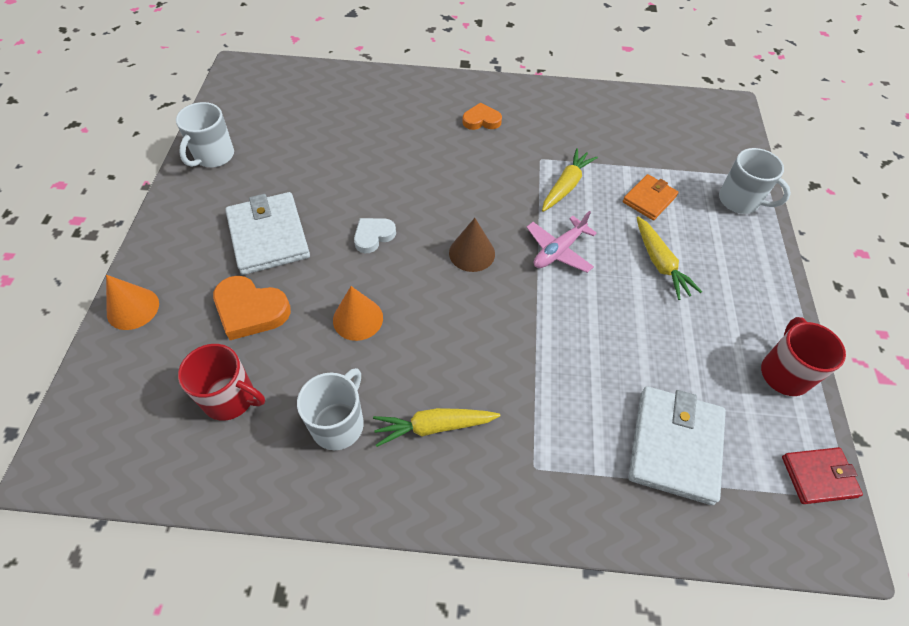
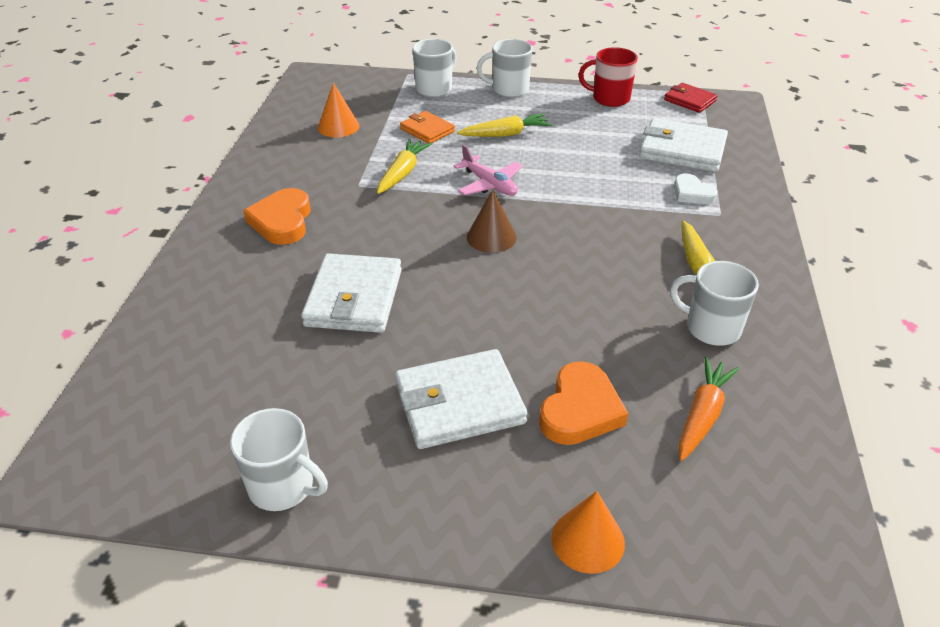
camera: 85 degrees left, 15 degrees down
(230, 398) = (702, 415): red mug -> orange carrot
(358, 319) = (583, 318): orange cone -> orange cone (338, 126)
(373, 236) = (464, 308): white heart -> white heart (692, 193)
(387, 170) = (354, 298): none -> white wallet
(481, 120) = (282, 221): orange heart -> orange heart, size x1.56
(566, 186) = (402, 173): yellow carrot -> yellow carrot turned 75 degrees clockwise
(765, 267) = (509, 89): none -> white mug
(818, 476) = (689, 100): red wallet -> red wallet turned 45 degrees counterclockwise

